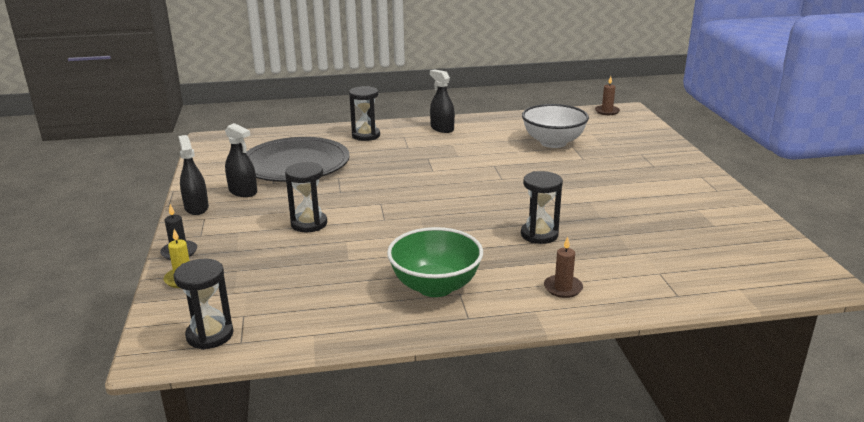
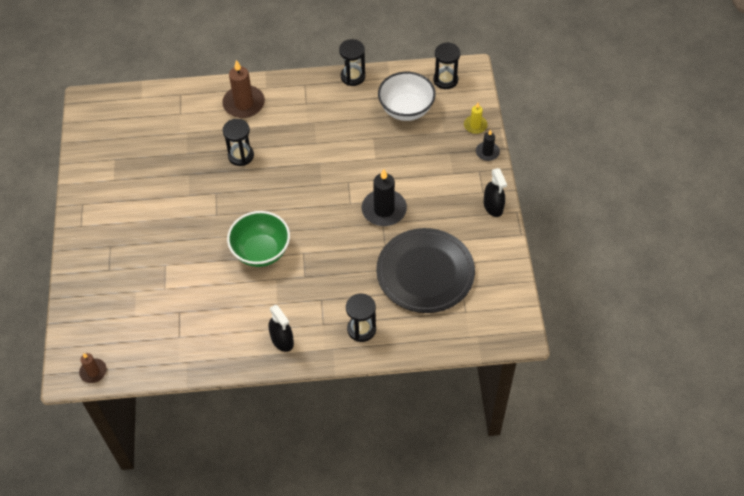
camera: 175 degrees left, 30 degrees up
(243, 191) = (462, 228): black spray bottle -> none
(309, 224) = (403, 179): black hourglass -> black hourglass (353, 76)
(337, 200) = (384, 210): none -> black candle
(435, 286) = (319, 109): green bowl -> green bowl (261, 251)
(553, 143) = (180, 298): white bowl -> white bowl (406, 109)
(563, 288) = (244, 104): brown candle -> brown candle, size x1.81

